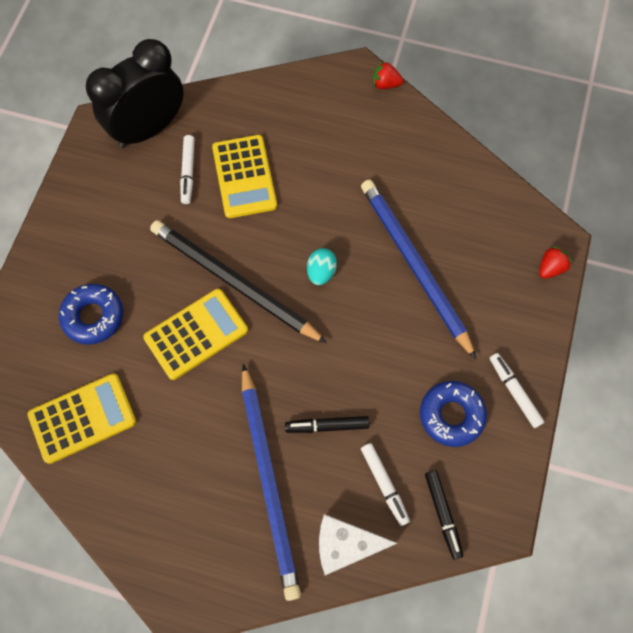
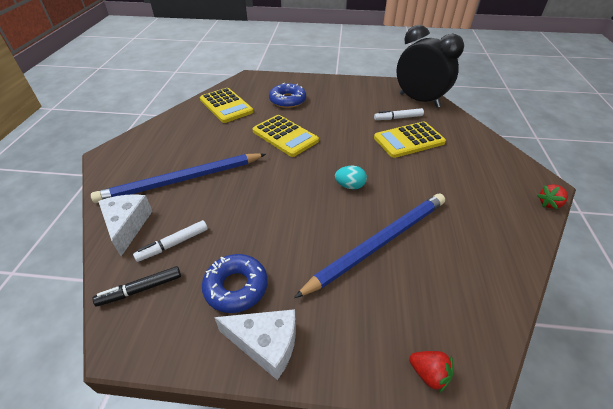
camera: 80 degrees right, 25 degrees down
(234, 282) = (326, 146): black pencil -> none
(327, 426) = (224, 204): black marker -> none
(385, 84) = (549, 204): red strawberry -> red strawberry turned 120 degrees counterclockwise
(514, 391) = (266, 344): white marker -> white cheese

